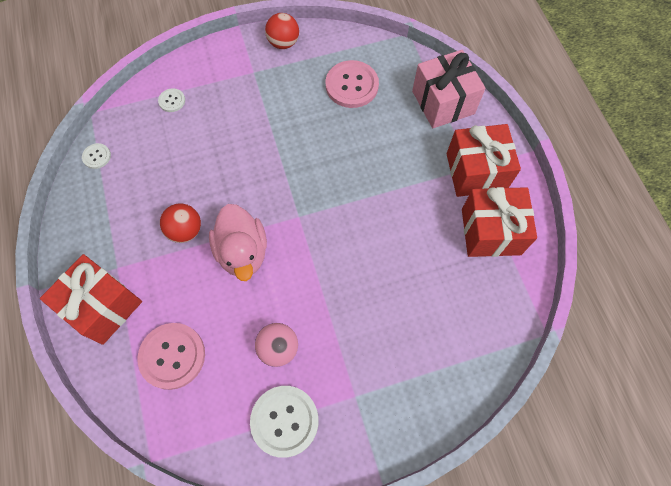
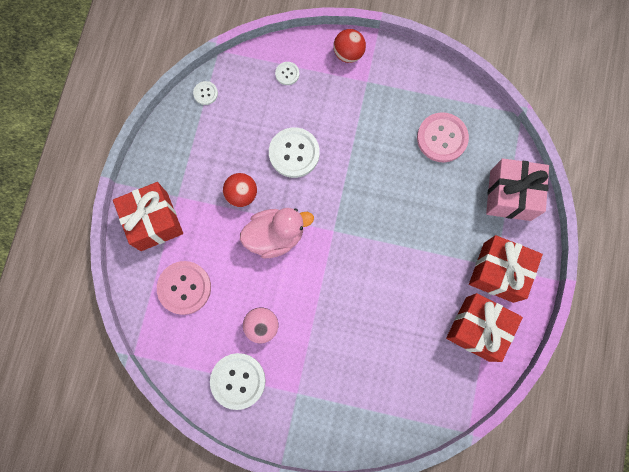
camera: 30 degrees right, 10 degrees up
(218, 166) = (294, 153): none -> white button
(242, 252) = (275, 236): pink duck -> pink duck turned 120 degrees counterclockwise
(283, 43) = (407, 66): red ball -> red ball (348, 53)

